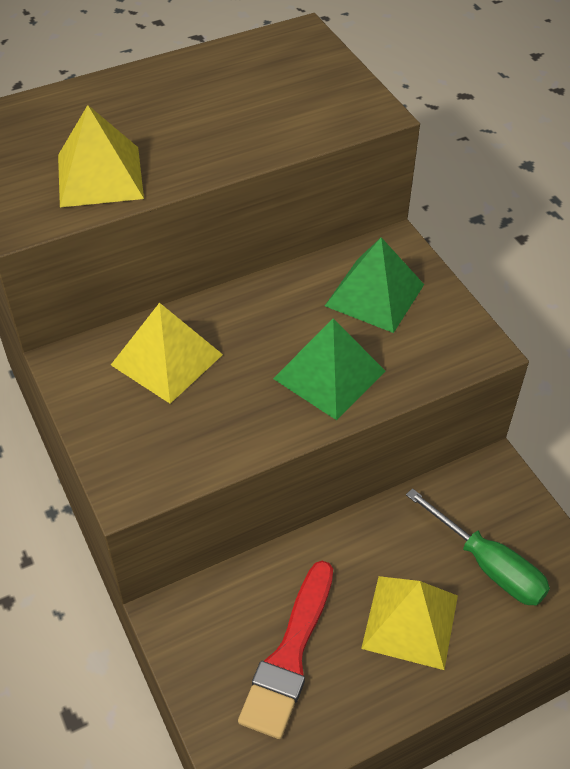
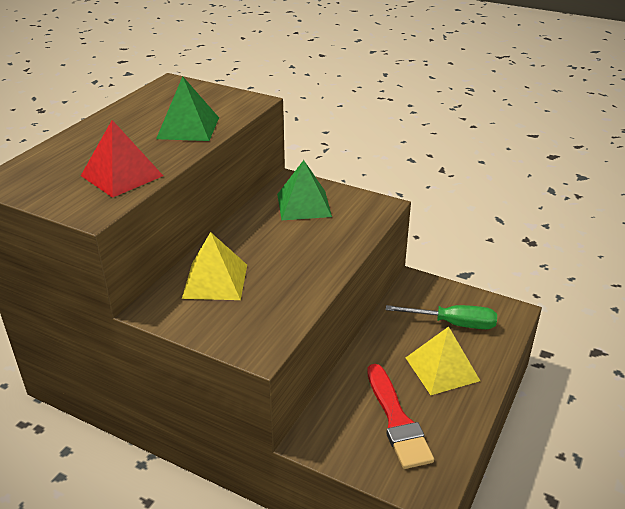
camera: 35 degrees left, 15 degrees down
(99, 176) = (121, 175): yellow pyramid -> red pyramid
(329, 375) = (318, 248): green pyramid -> green pyramid (188, 128)

